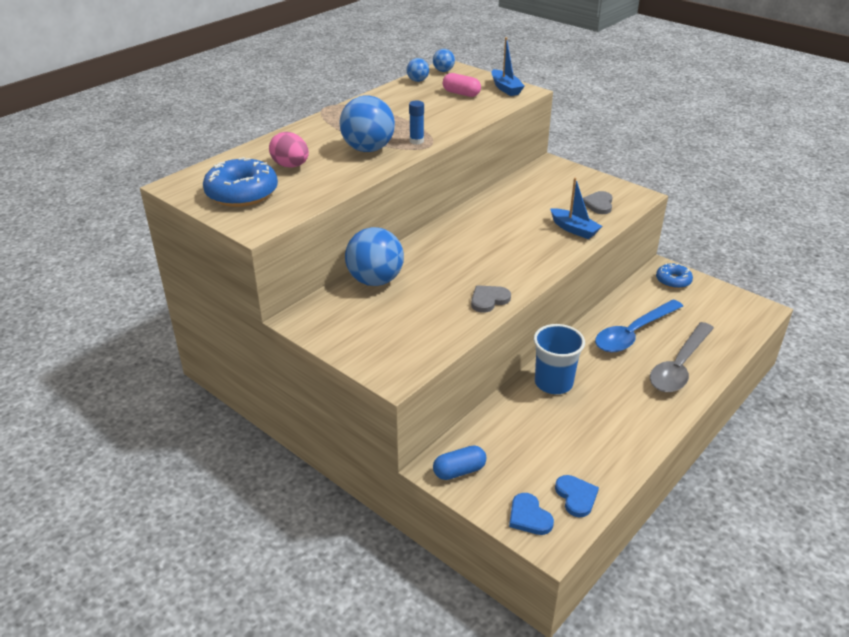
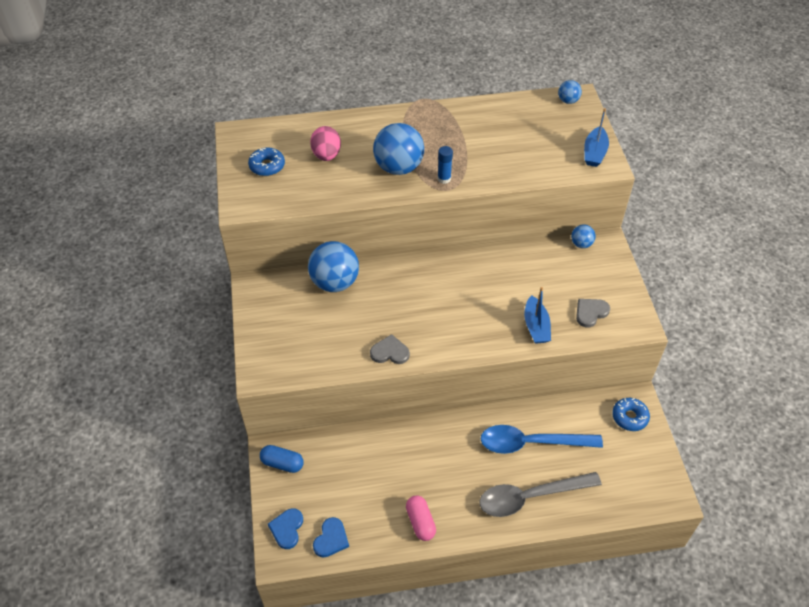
camera: 40 degrees right, 15 degrees up
(242, 193) = (267, 166): blue donut -> blue donut, size x0.59
(417, 80) = (531, 103): blue ball -> blue ball (581, 244)
(461, 93) = (547, 139): pink capsule -> pink capsule (420, 522)
(553, 383) = (419, 442): blue cup -> none

